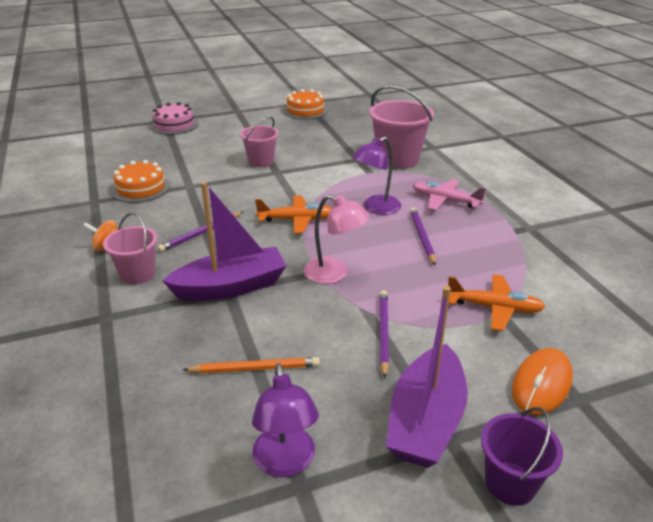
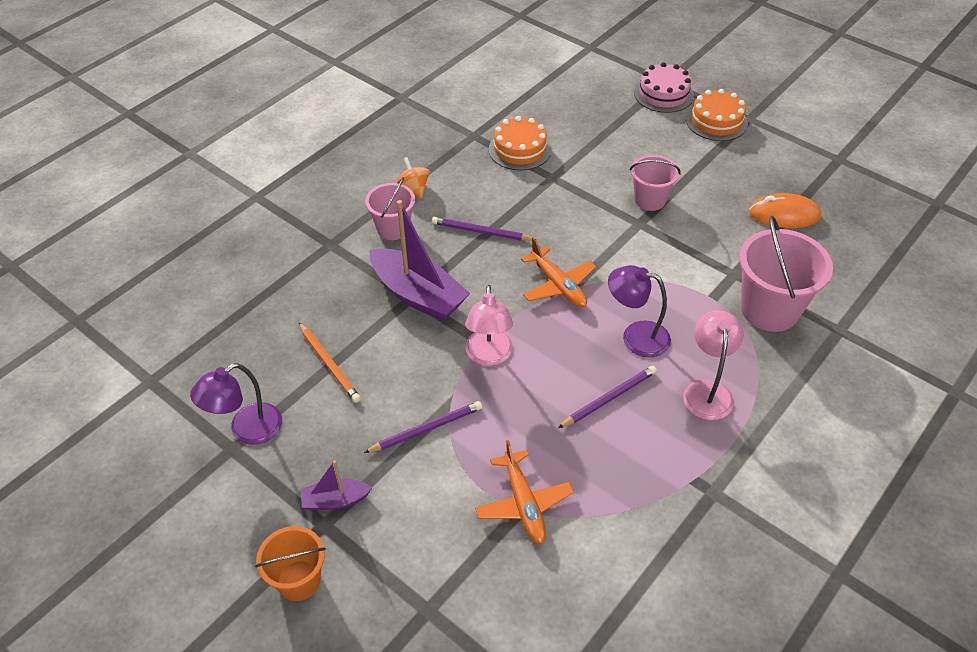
camera: 60 degrees right, 15 degrees up
(305, 111) = (814, 171): orange cake -> orange cake (716, 121)
(425, 420) = (335, 500): purple boat -> purple boat, size x0.51
(445, 200) = (707, 390): pink plane -> pink lamp
(510, 483) = (299, 580): purple bucket -> orange bucket
(541, 384) = (430, 574): orange mouse -> orange mouse (784, 214)

